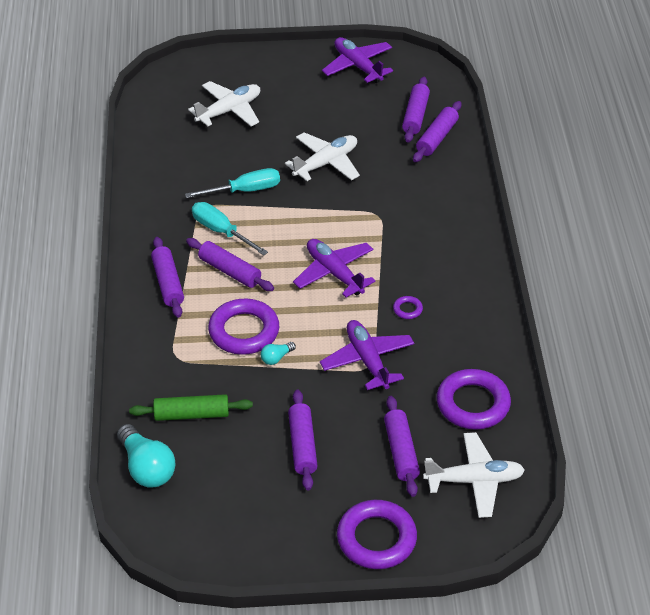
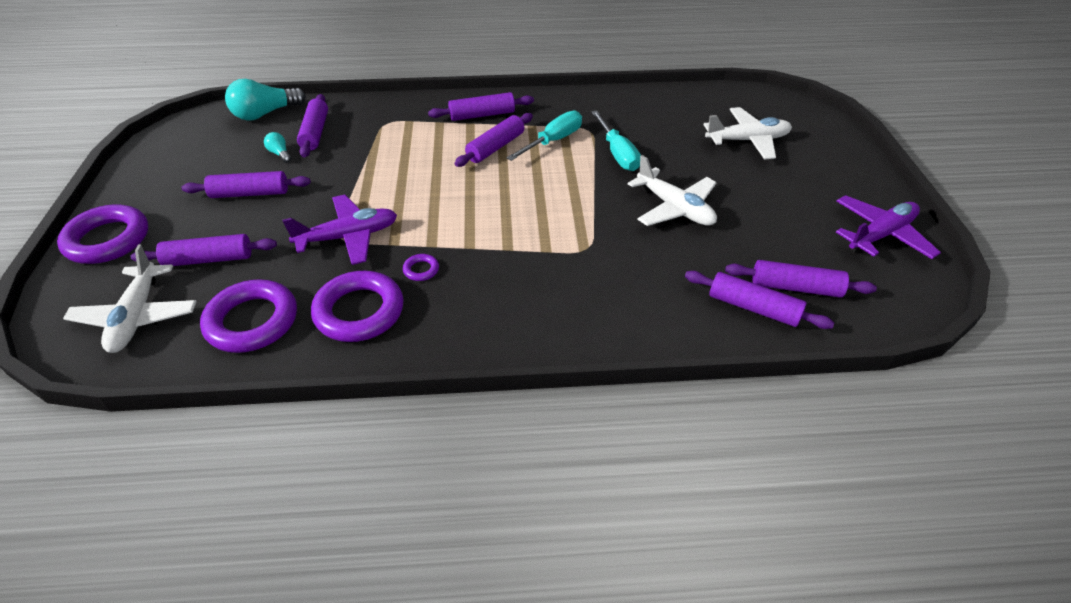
camera: 90 degrees right, 0 degrees up
(191, 414) = (315, 132): green rolling pin -> purple rolling pin
(229, 111) = (747, 141): white plane -> white plane turned 60 degrees counterclockwise
(244, 331) = (411, 157): purple ring -> purple ring (359, 311)
(276, 358) = (370, 177): turquoise light bulb -> turquoise light bulb (280, 154)
(334, 273) = (487, 214): purple plane -> none

